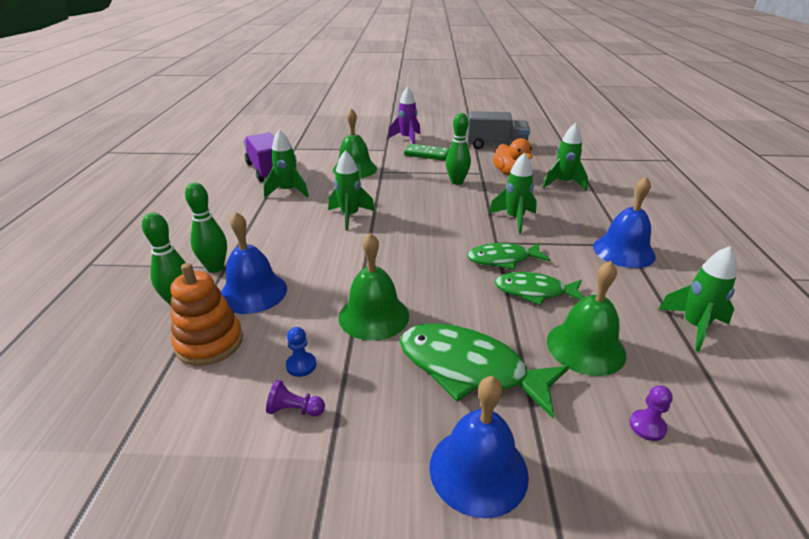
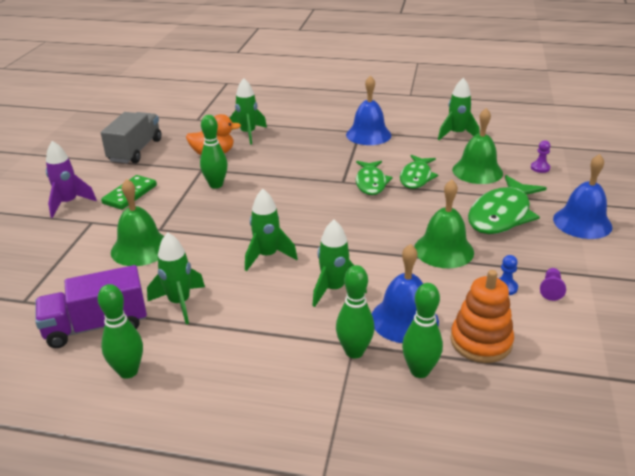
camera: 80 degrees left, 0 degrees up
(220, 187) = (128, 371): none -> green bowling pin
(514, 219) = (306, 167): green rocket -> green rocket (334, 289)

